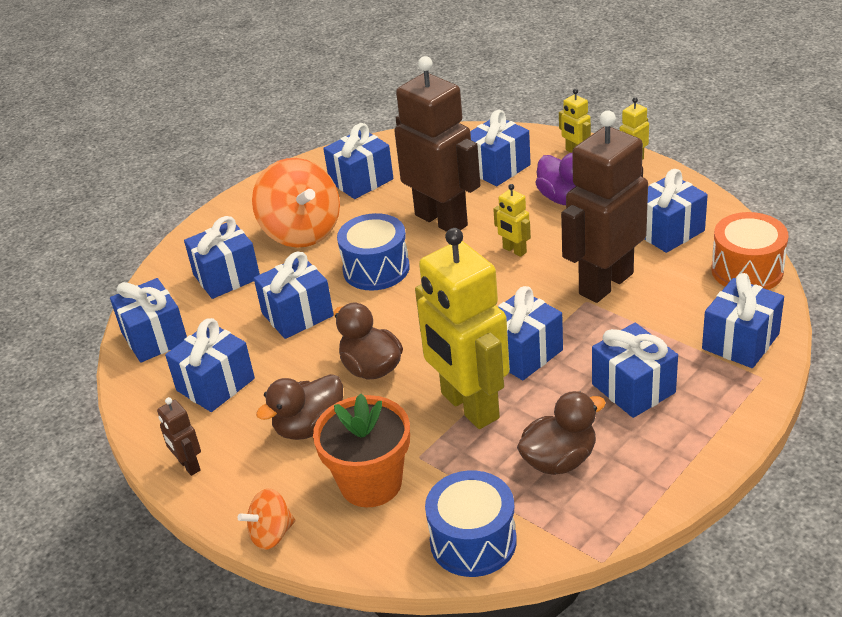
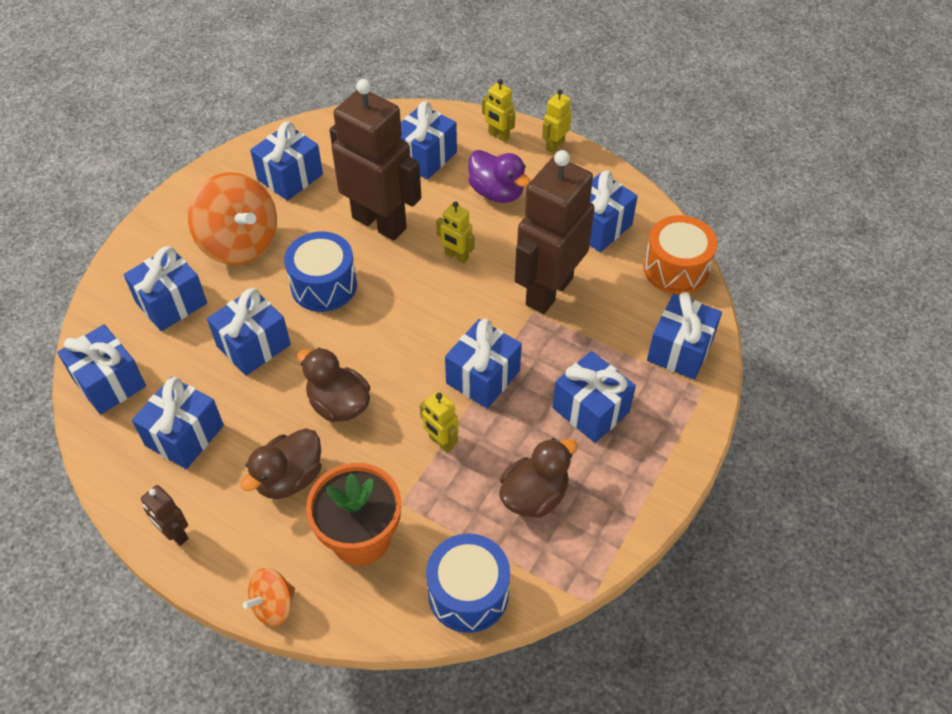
camera: 15 degrees left, 15 degrees up
(469, 406) = (441, 442): yellow robot -> yellow robot, size x0.42

